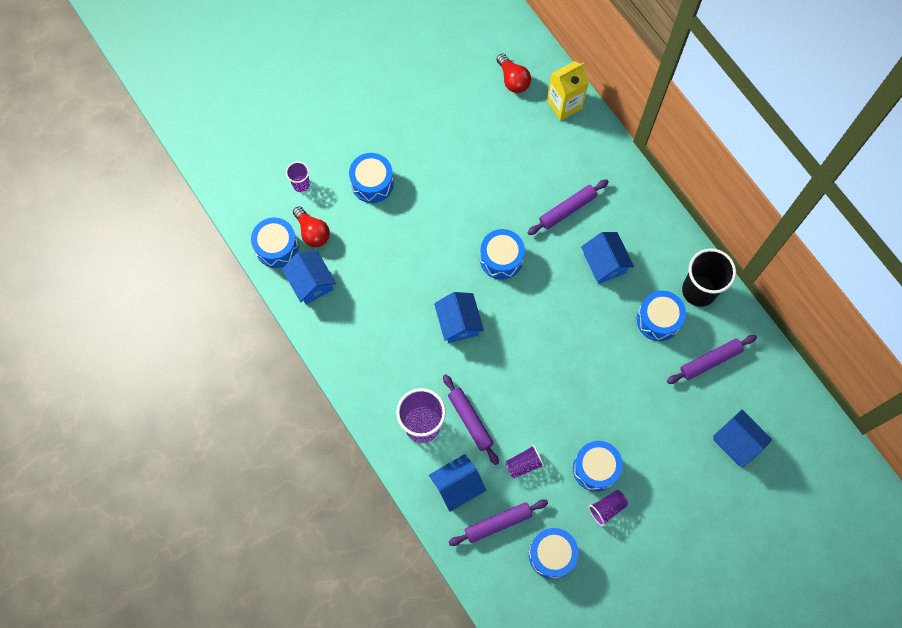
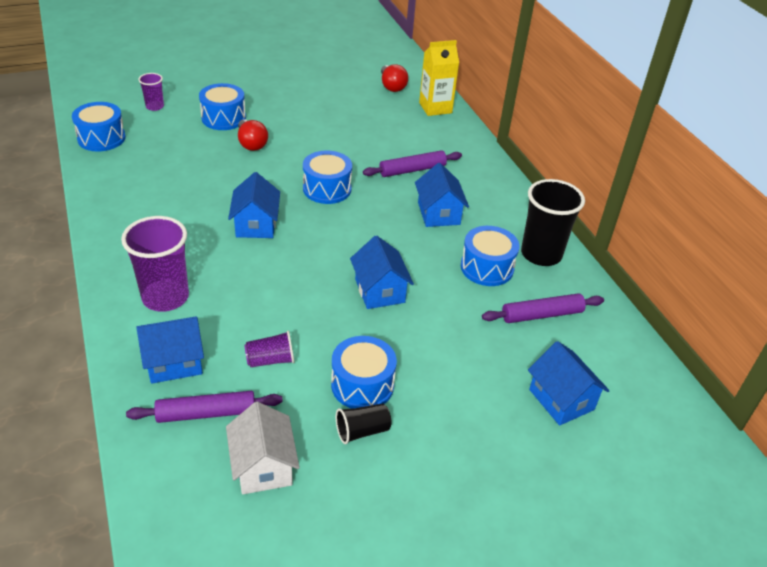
camera: 10 degrees right, 30 degrees down
(311, 283) = (118, 167): blue house -> blue house (379, 291)
(312, 232) = (144, 136): red light bulb -> red light bulb (251, 144)
(470, 420) = (225, 305): purple rolling pin -> none
(552, 554) = (263, 466): blue drum -> white house
(607, 508) = (362, 431): purple cup -> black cup

